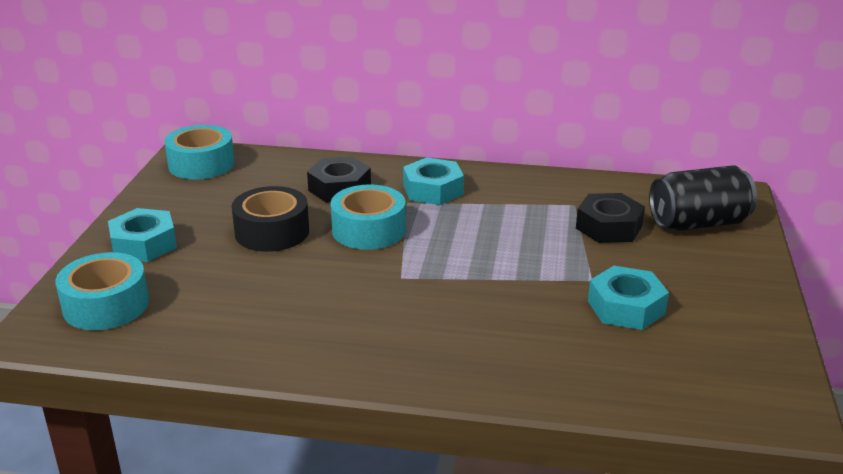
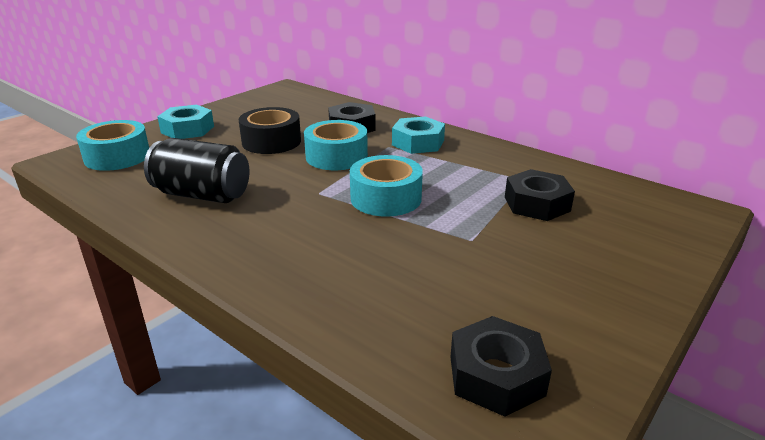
camera: 30 degrees right, 0 degrees up
(201, 164) = (284, 95): turquoise tape -> turquoise tape (386, 198)
(626, 307) = (477, 272): turquoise nut -> none
(698, 223) = (633, 224): black can -> black can (202, 195)
(720, 383) = (496, 375): none -> black nut

